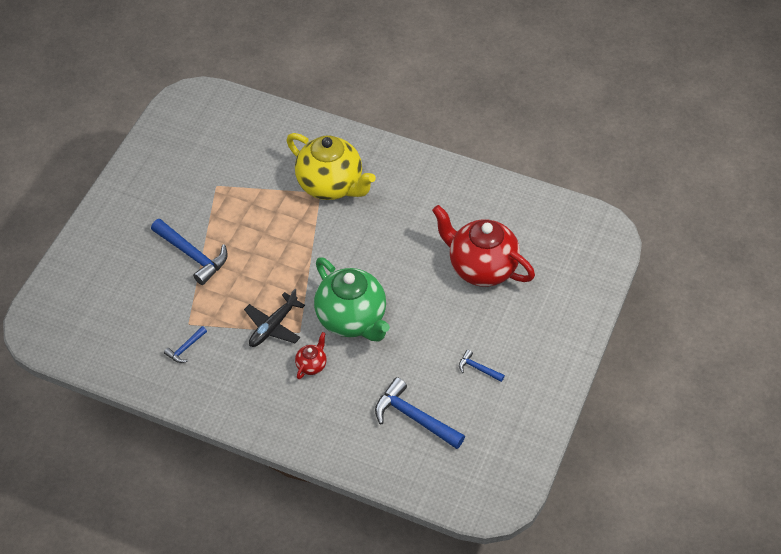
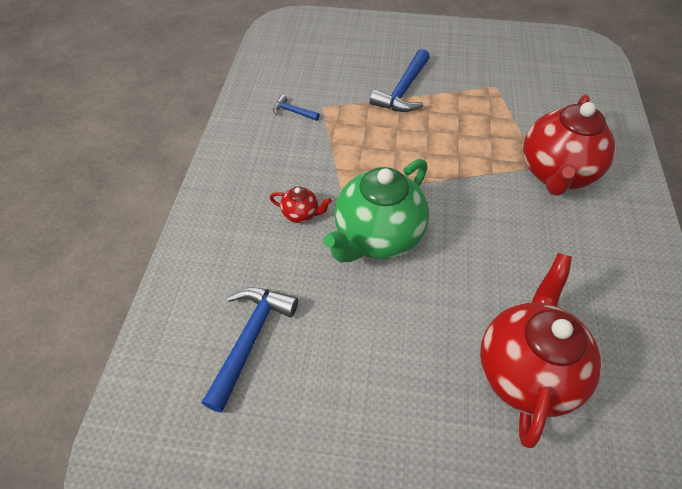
camera: 75 degrees right, 0 degrees up
(273, 326) = (342, 169): black plane -> none
(331, 185) = (555, 173): yellow teapot -> red teapot
(478, 368) = (350, 406): blue hammer -> none

